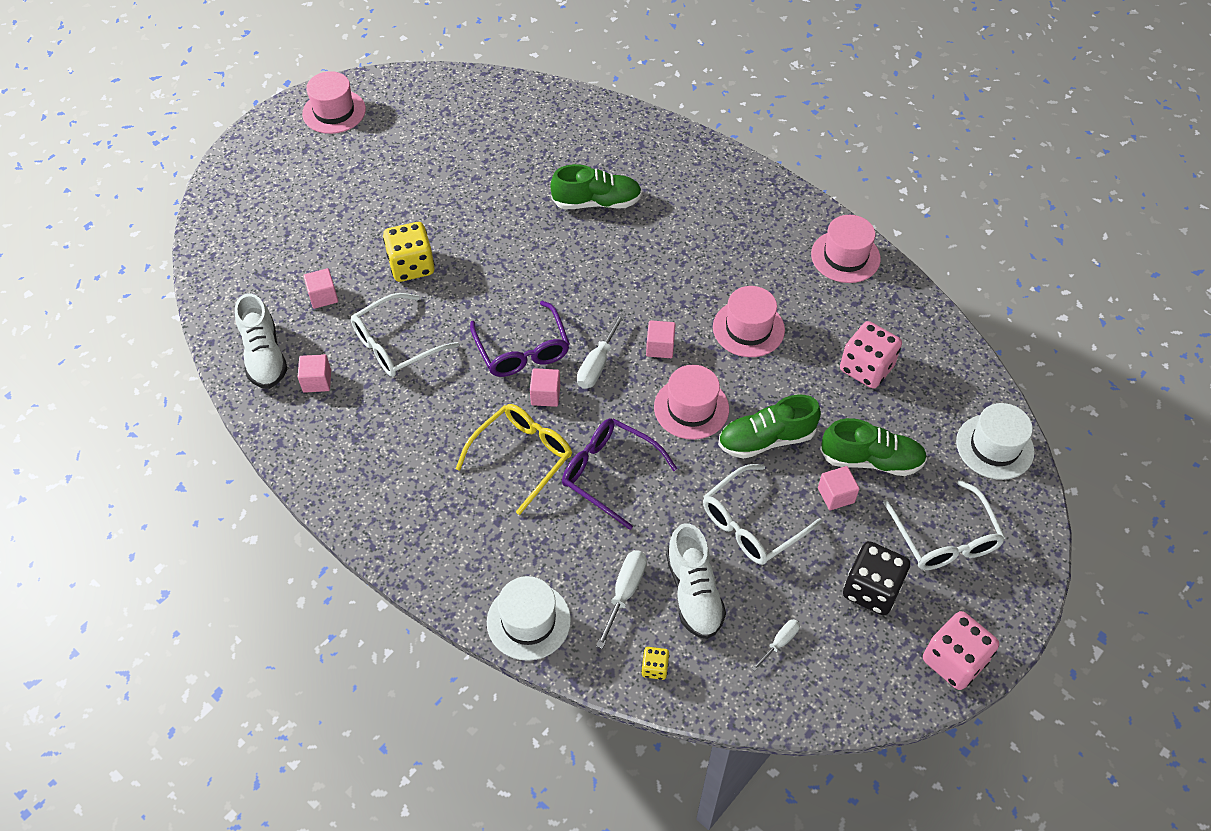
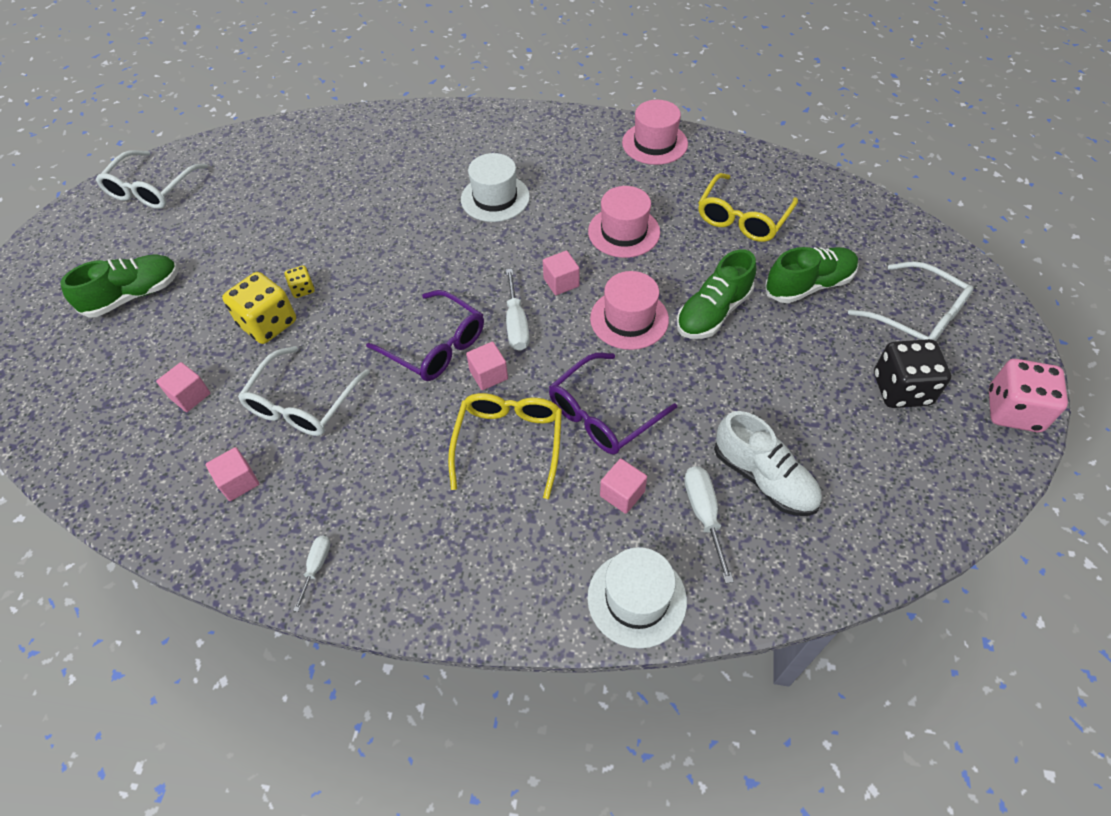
camera: 30 degrees left, 0 degrees up
(264, 356) = (159, 487): white shoe -> none
(334, 111) = (89, 224): pink hat -> none
(597, 202) = (411, 192): green shoe -> green shoe (134, 295)
(610, 474) = (603, 413): purple glasses -> purple glasses turned 45 degrees counterclockwise
(655, 668) = (788, 570): yellow dice -> yellow dice (303, 289)
(752, 524) = (761, 389): white glasses -> white glasses (152, 189)
(779, 643) = (871, 479): white screwdriver -> white screwdriver (316, 567)
(836, 495) = (806, 328): pink cube -> pink cube (622, 494)
(866, 368) = (743, 217): pink dice -> yellow glasses
(994, 447) = (887, 228): white hat -> white hat (495, 198)

